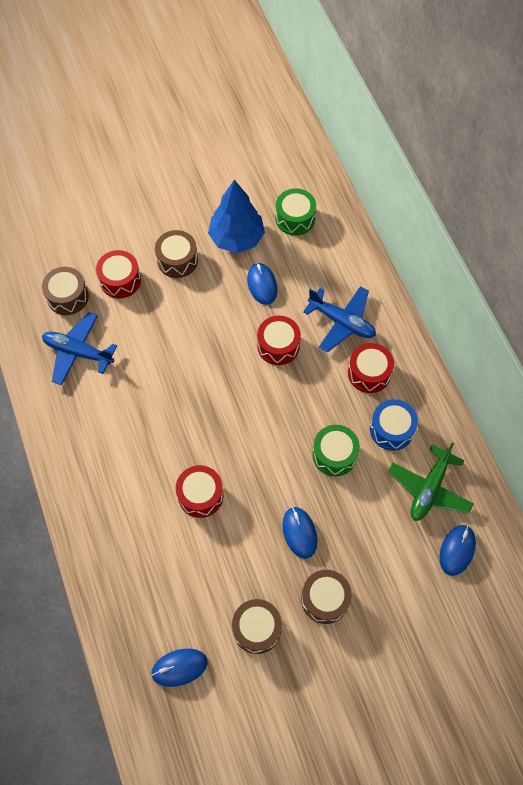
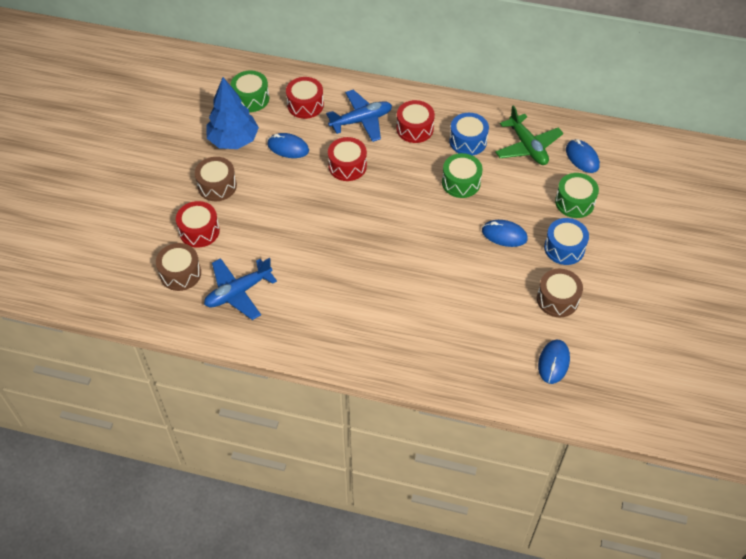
camera: 55 degrees left, 10 degrees down
(200, 495) = (428, 277): red drum -> red drum (305, 105)
(325, 599) = (564, 248): brown drum -> blue drum
(391, 576) = (574, 202): none -> green drum

